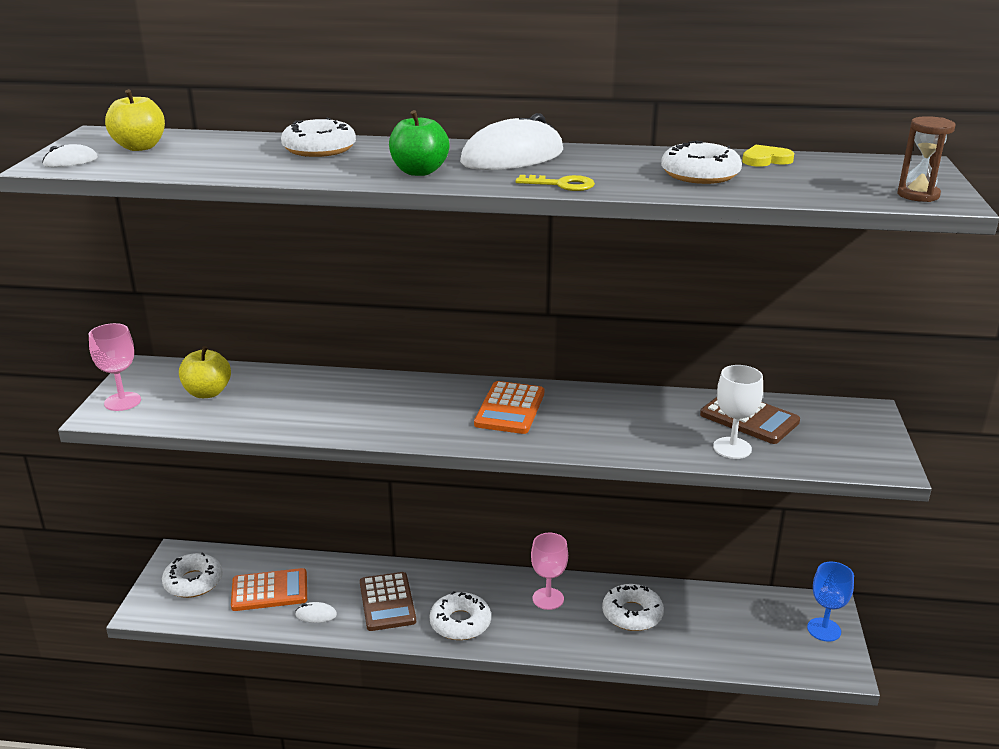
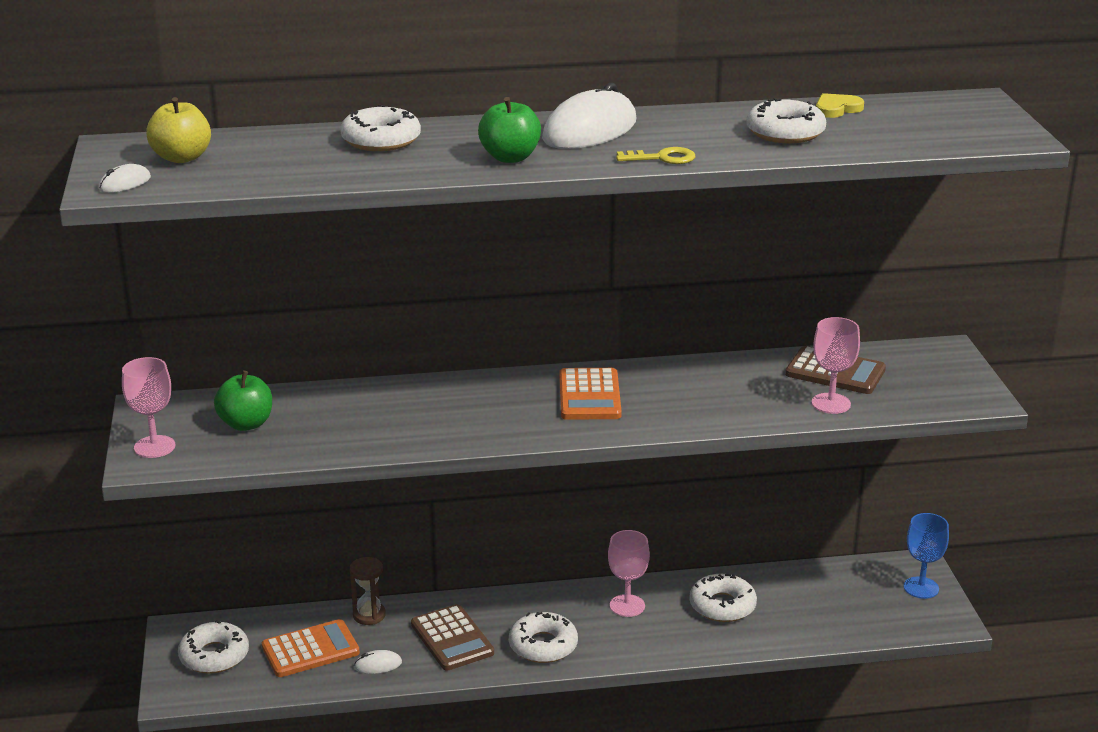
camera: 15 degrees left, 0 degrees up
(207, 393) = (246, 424): yellow apple -> green apple
(732, 448) = (831, 403): white goblet -> pink goblet
(918, 195) = (993, 135): brown hourglass -> brown hourglass (369, 615)

